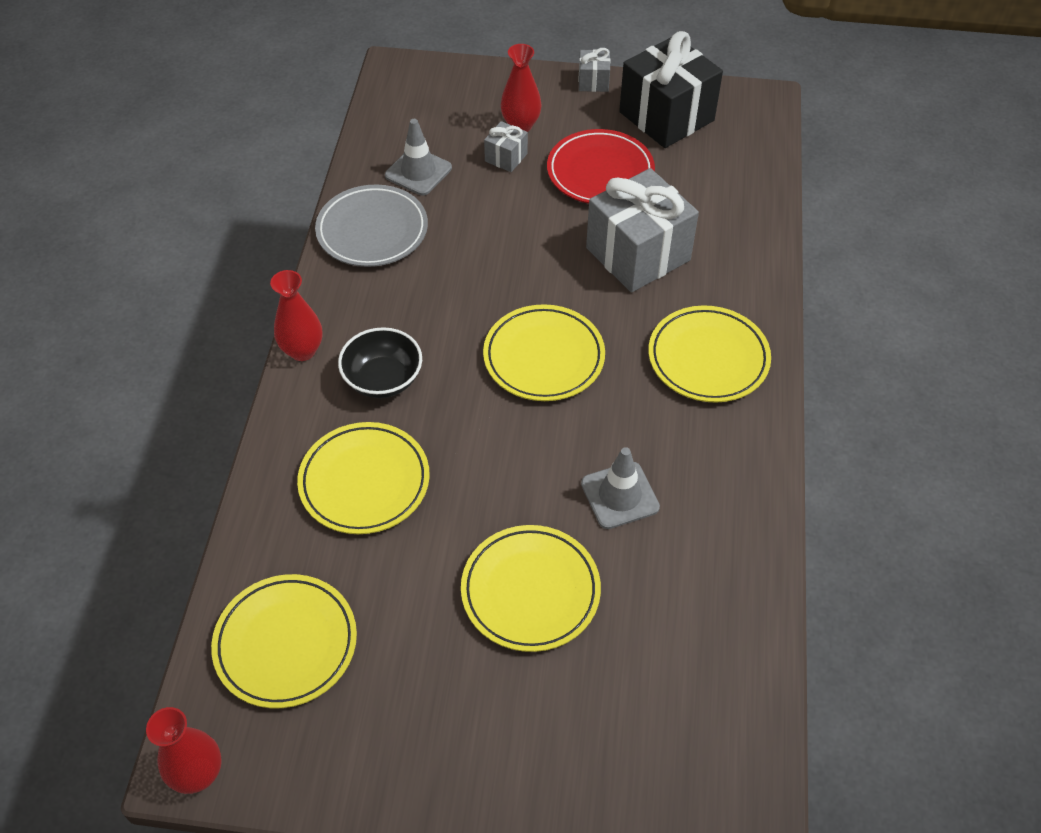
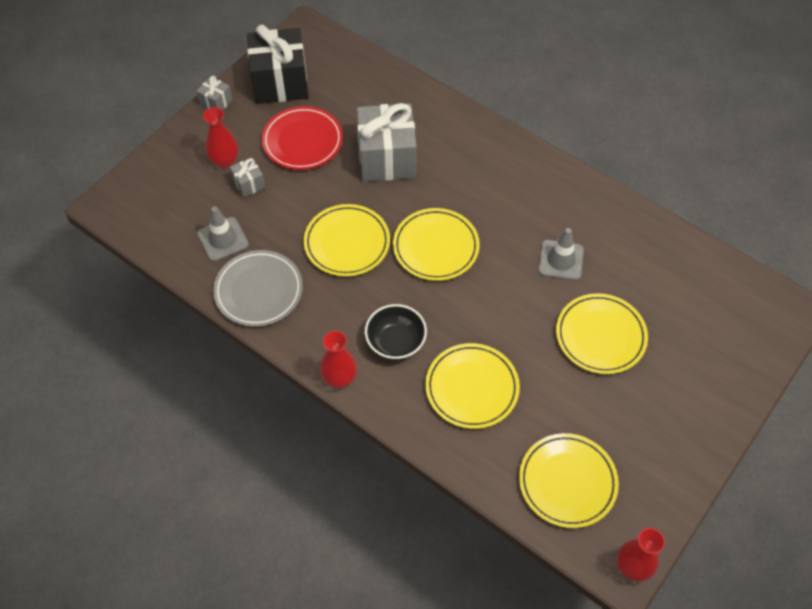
camera: 60 degrees left, 5 degrees up
(708, 358) = (490, 167): yellow plate -> yellow plate (347, 243)

